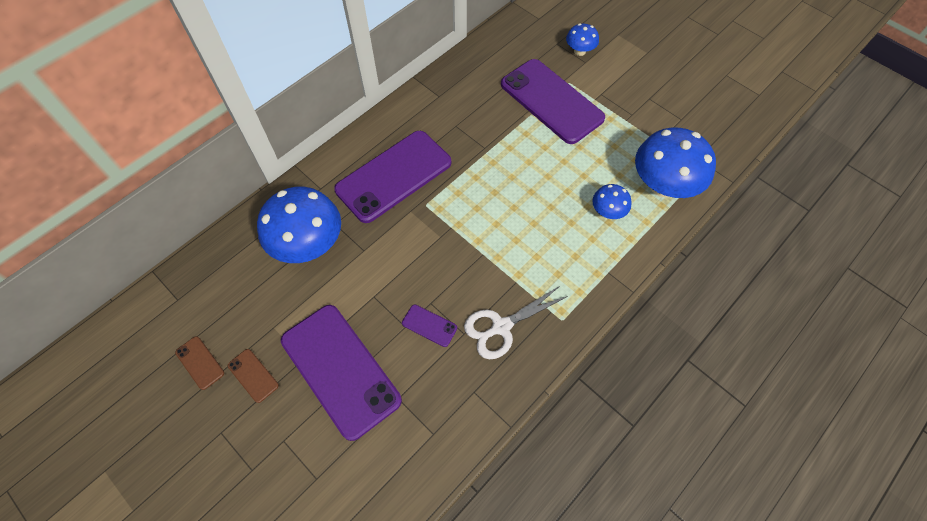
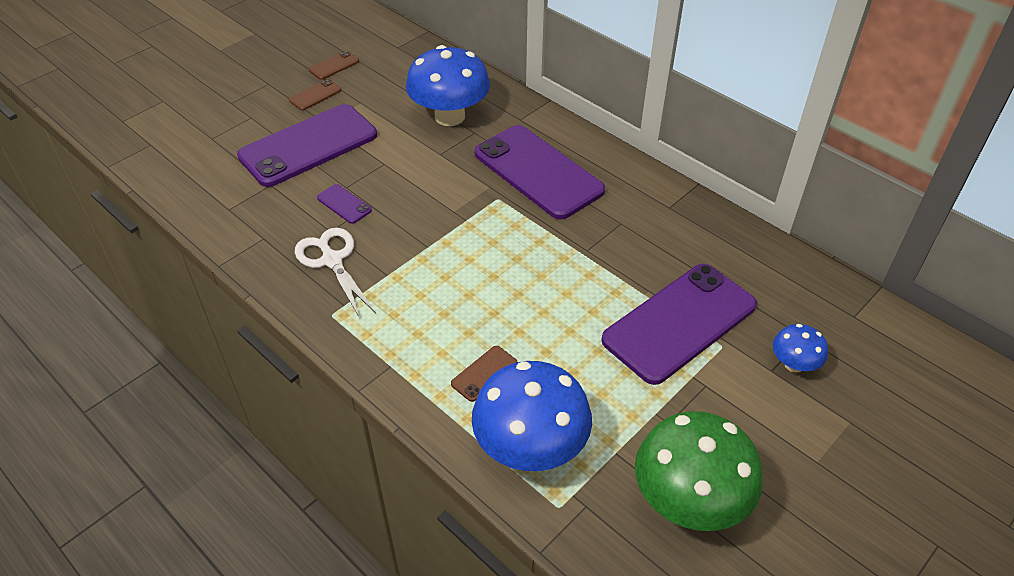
camera: 90 degrees right, 15 degrees down
(429, 325) = (344, 204): purple phone -> purple phone turned 75 degrees counterclockwise
(607, 212) = (484, 373): blue mushroom -> brown phone
(684, 110) = (689, 501): none -> green mushroom

